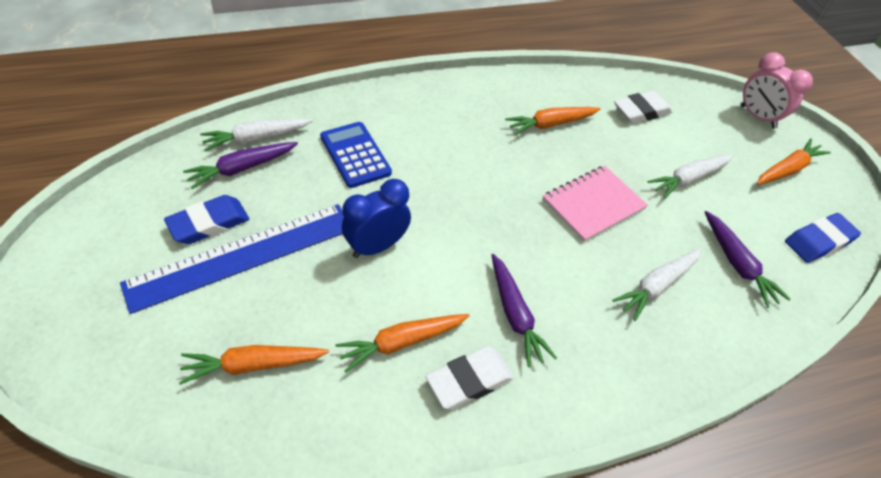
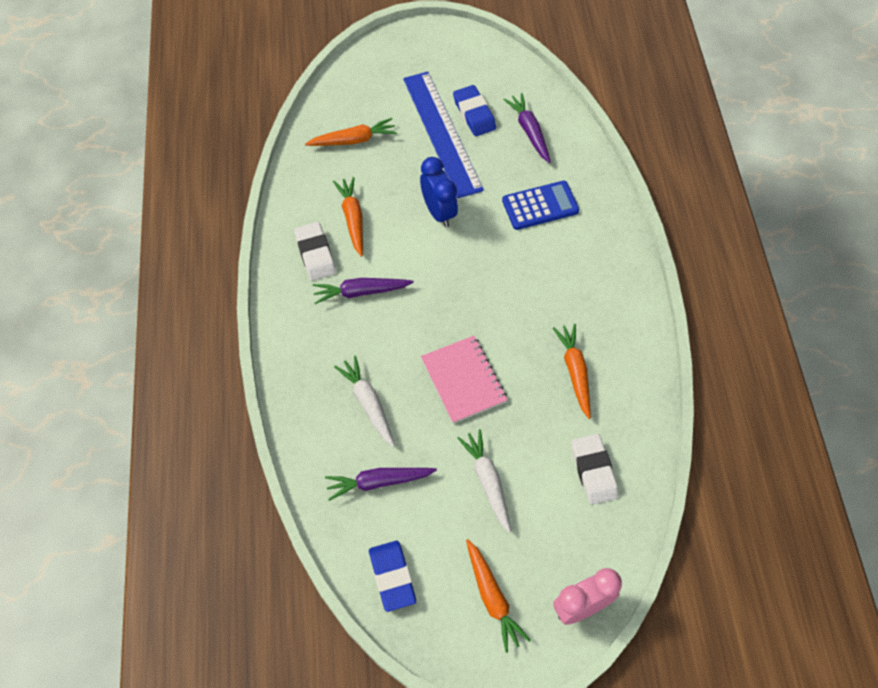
camera: 105 degrees right, 10 degrees up
(254, 365) = (353, 140): orange carrot -> orange carrot turned 75 degrees clockwise
(257, 138) = (564, 140): white carrot -> none

